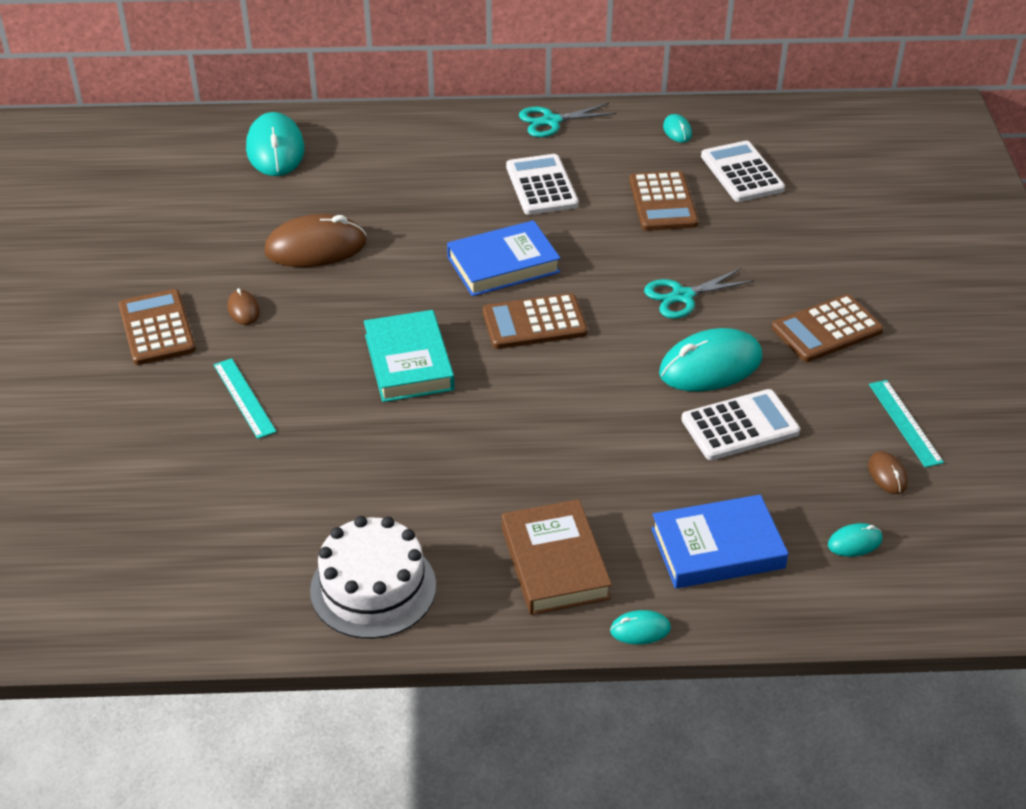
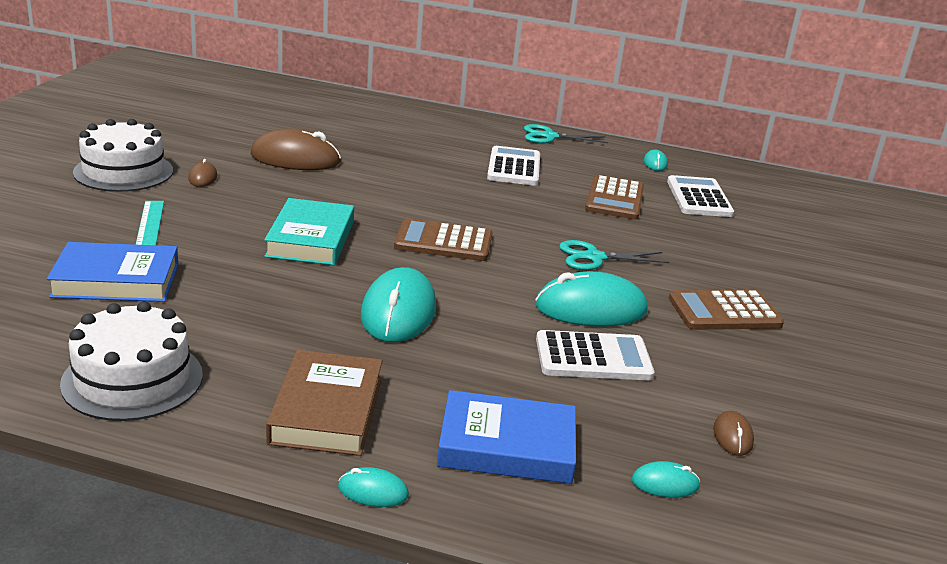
camera: 15 degrees right, 15 degrees down
(157, 328) = (123, 171): brown calculator -> white cake
(275, 150) = (314, 105): turquoise mouse -> turquoise mouse (398, 312)
(503, 264) = (444, 202): blue book -> blue book (116, 280)
(905, 423) = (774, 400): turquoise ruler -> none

